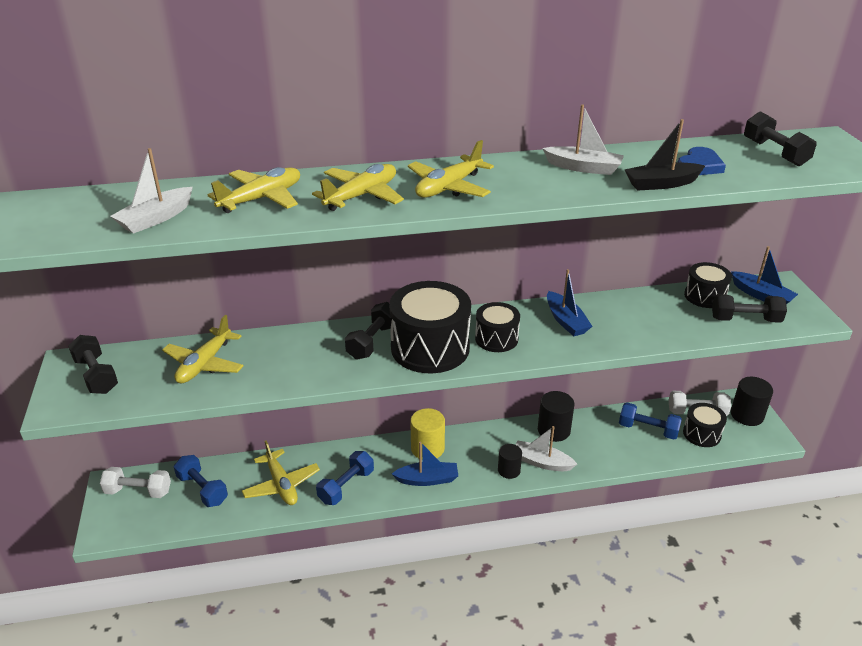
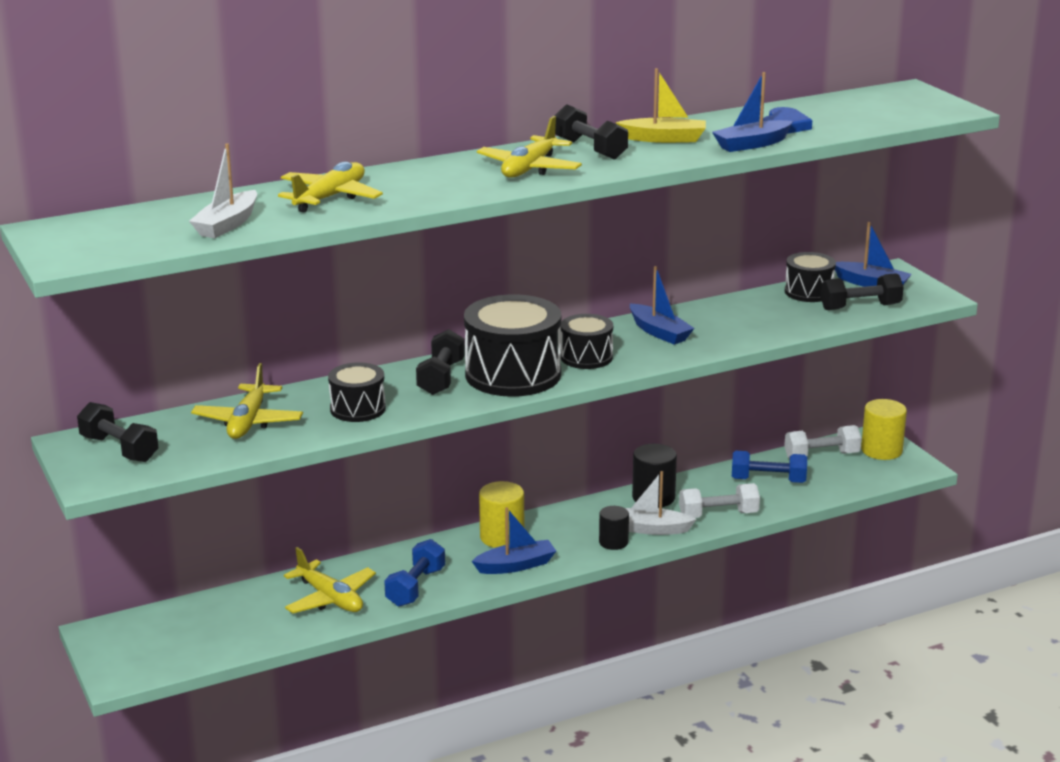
camera: 15 degrees left, 10 degrees down
(138, 491) = (141, 633): white dumbbell -> white dumbbell (718, 515)
(202, 489) = (227, 618): blue dumbbell -> none
(361, 196) = (439, 184): yellow plane -> none
(584, 168) = (664, 139): white boat -> yellow boat
(661, 184) = (752, 144): black boat -> blue boat
(701, 434) = (833, 475): black drum -> black drum (358, 409)
(747, 415) = (881, 450): black cylinder -> yellow cylinder
(774, 153) = (858, 108): black dumbbell -> black dumbbell (590, 149)

